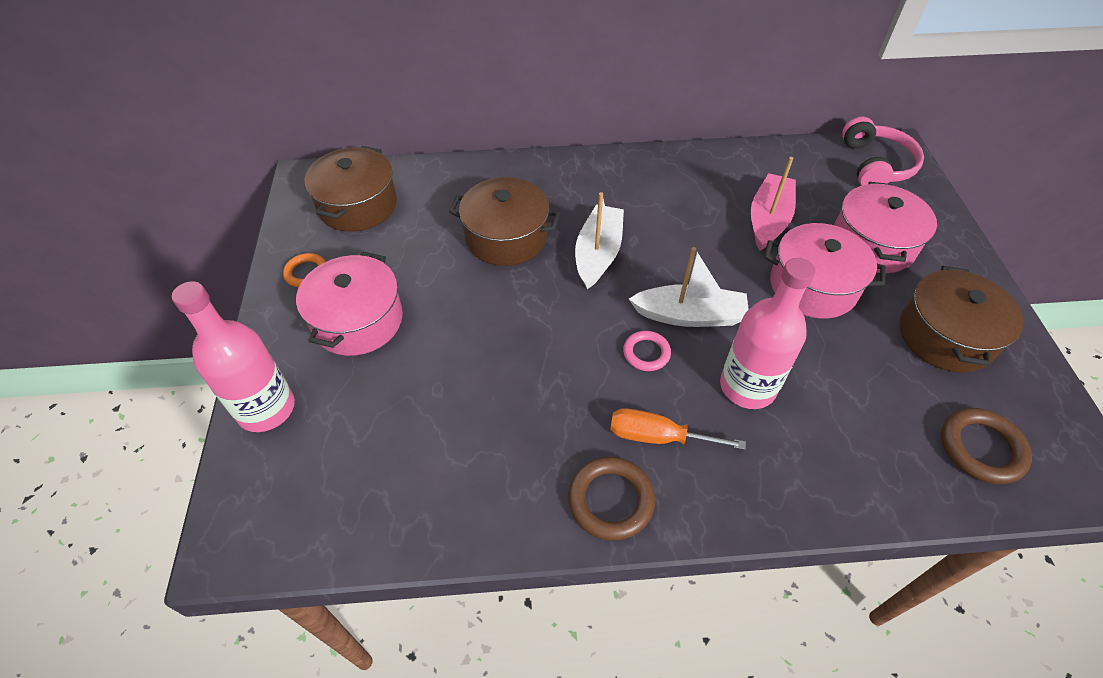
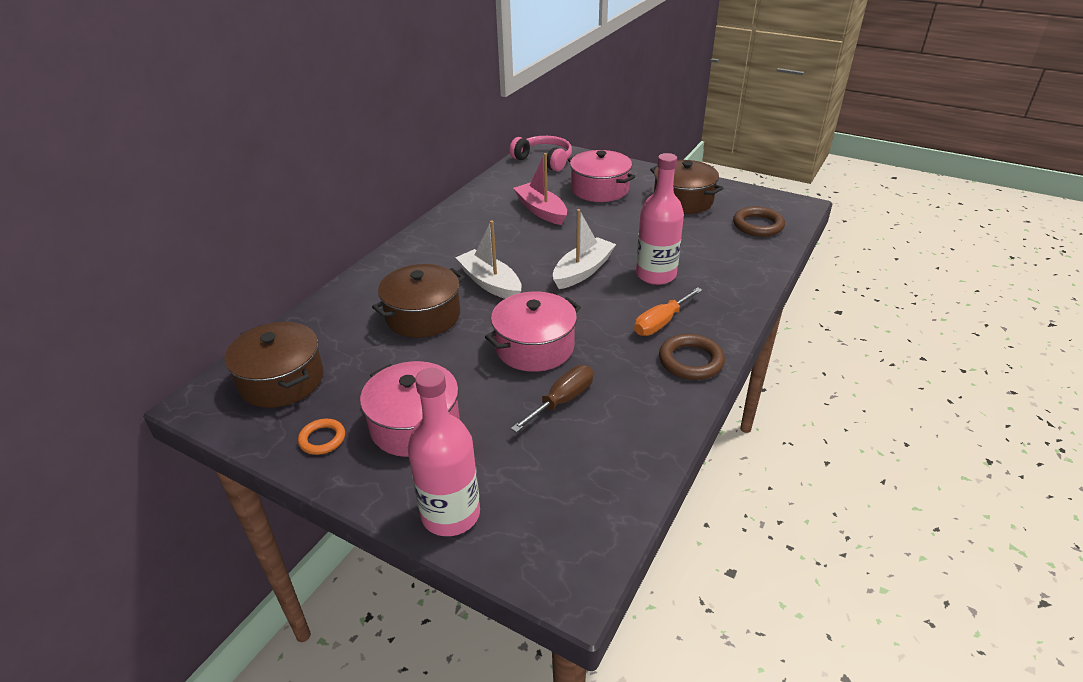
camera: 55 degrees left, 15 degrees down
(460, 412) = (562, 401): none -> brown screwdriver
(646, 353) = (594, 300): pink ring -> none
(813, 286) = (608, 221): pink pot -> pink pot (534, 347)

